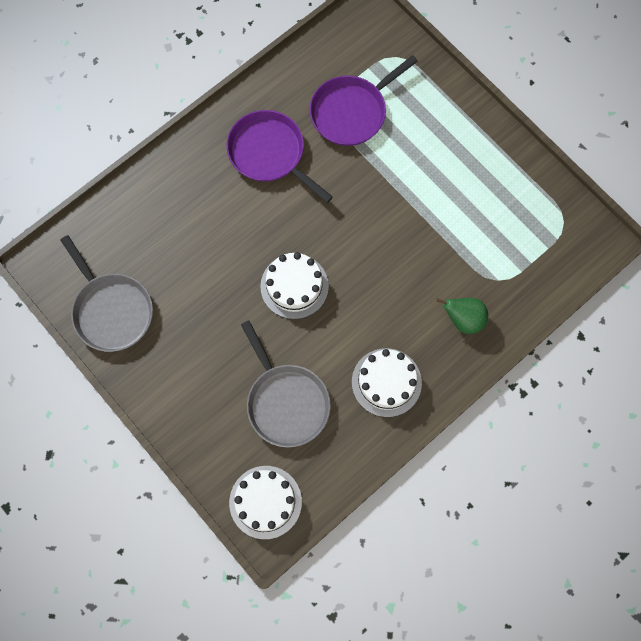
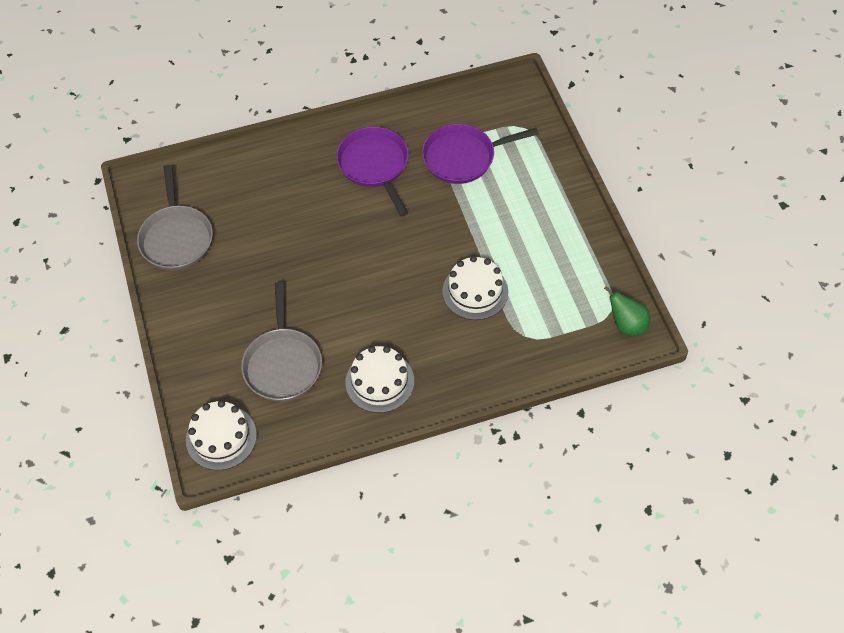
camera: 25 degrees right, 15 degrees down
(294, 286) = (340, 275): white cake -> white cake (475, 291)
(463, 319) = (476, 356): green pear -> green pear (626, 325)

